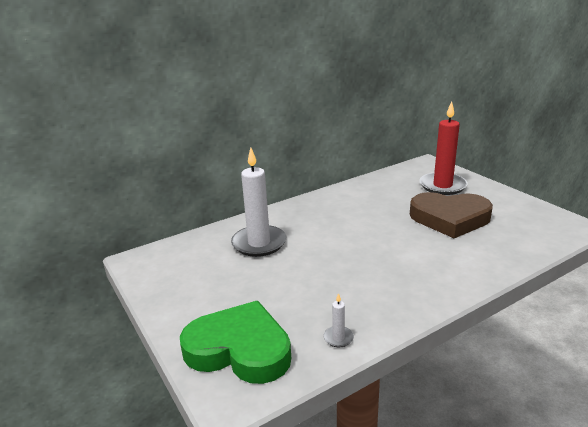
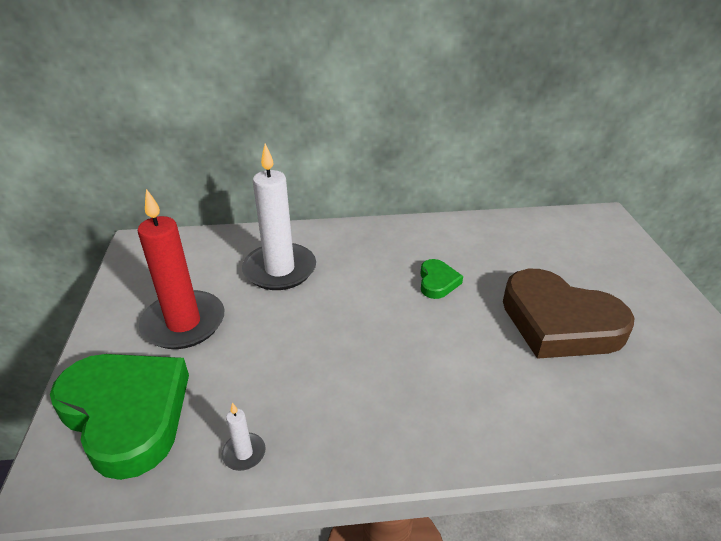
camera: 25 degrees right, 10 degrees up
(366, 220) = (437, 282): none -> green heart
(442, 186) = (595, 263): red candle -> red candle (184, 323)

